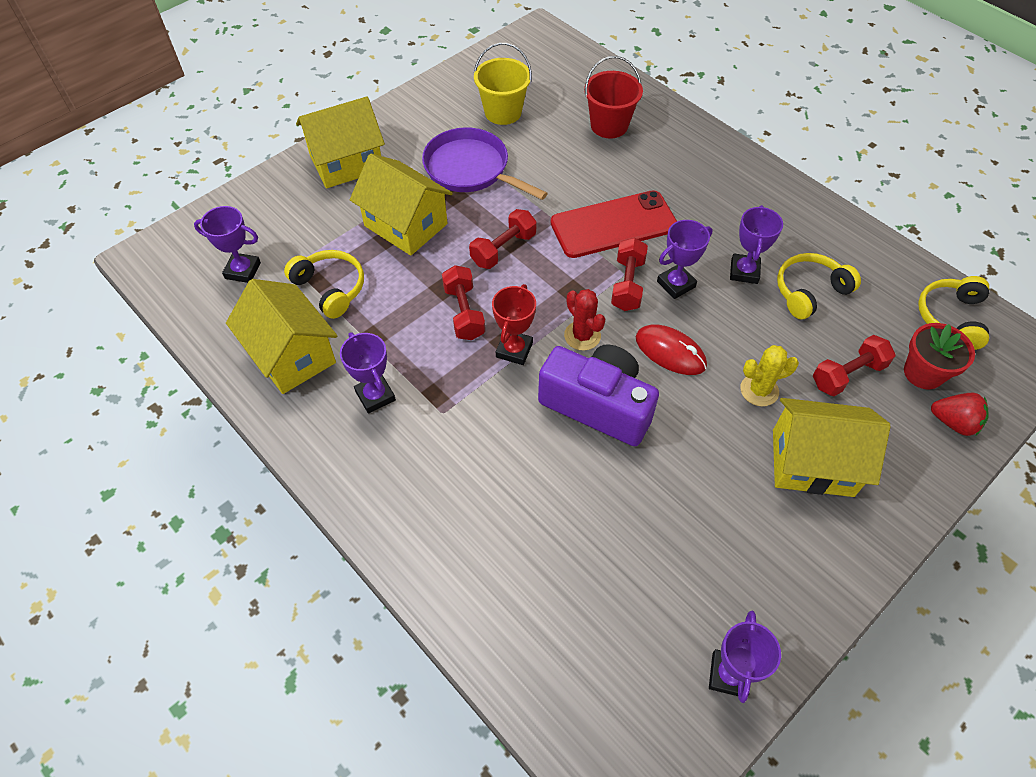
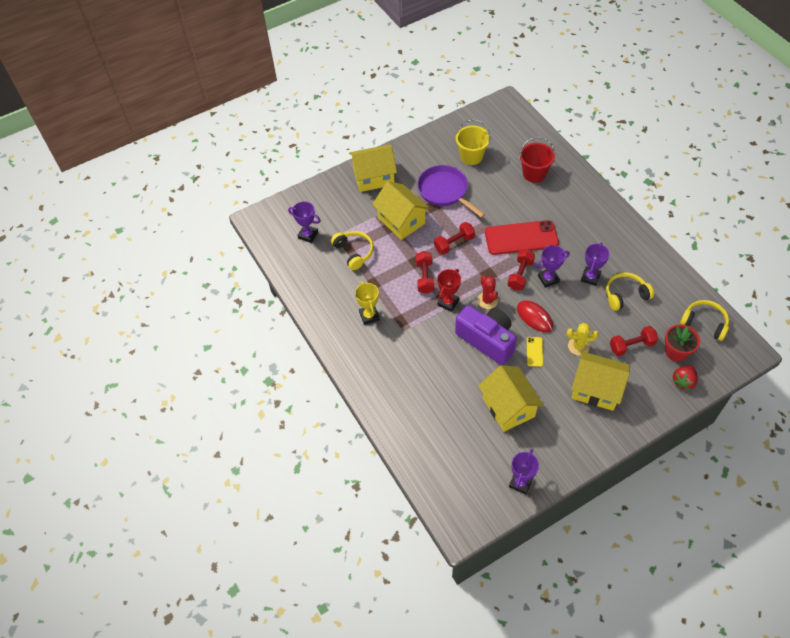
camera: 15 degrees right, 0 degrees up
(292, 355) = (328, 287): yellow house -> yellow house (508, 407)
(375, 396) = (369, 316): purple trophy -> yellow trophy
(686, 412) = (534, 351): none -> yellow phone
(951, 318) = (704, 323): yellow headphones -> yellow headphones turned 90 degrees clockwise
(953, 422) = (683, 381): red strawberry -> red strawberry turned 90 degrees clockwise

